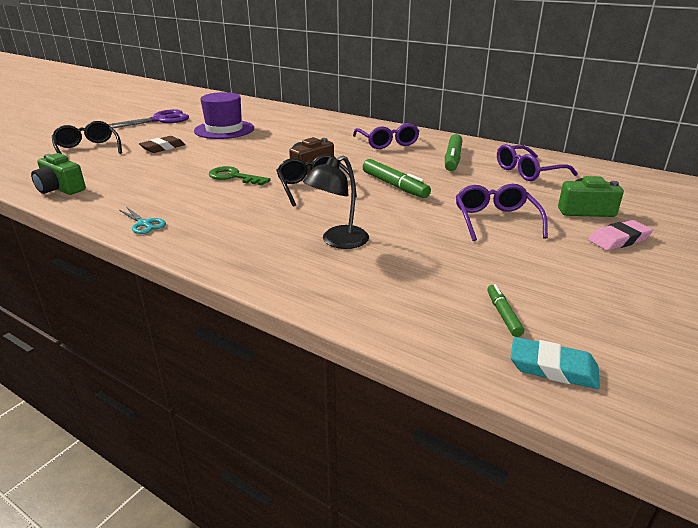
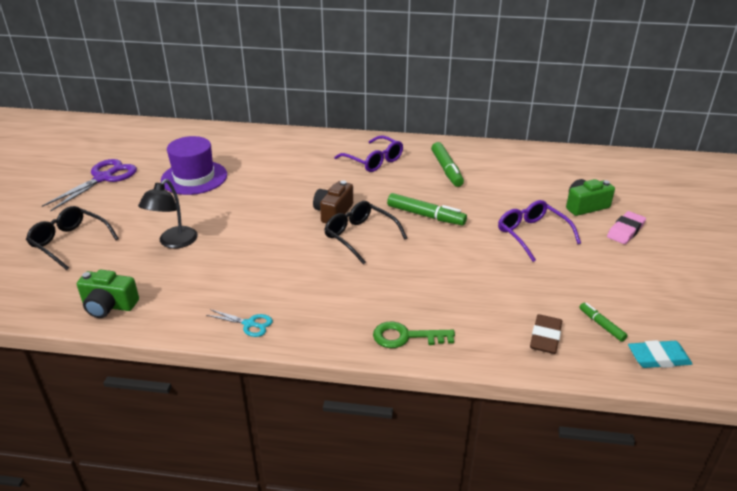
camera: 25 degrees left, 5 degrees up
(163, 148) = (155, 220): brown eraser -> brown eraser (545, 337)
(234, 177) = (273, 242): green key -> green key (406, 337)
(338, 241) = (435, 292): black lamp -> black lamp (173, 242)
(528, 172) = (516, 171): purple glasses -> none

